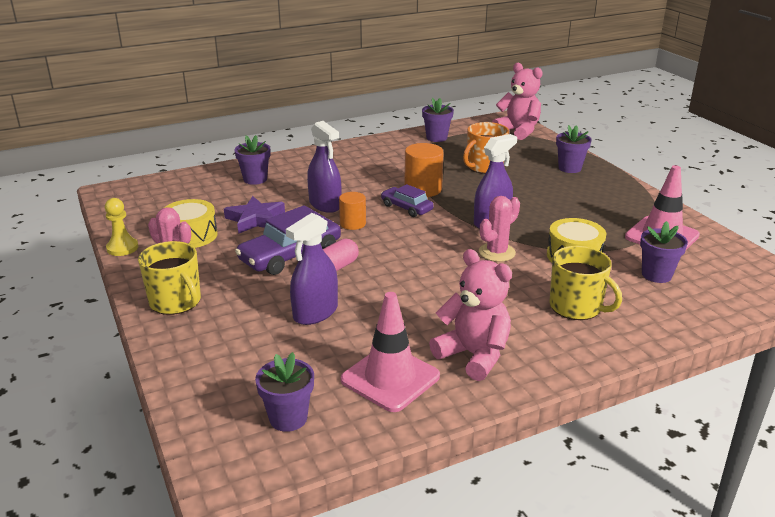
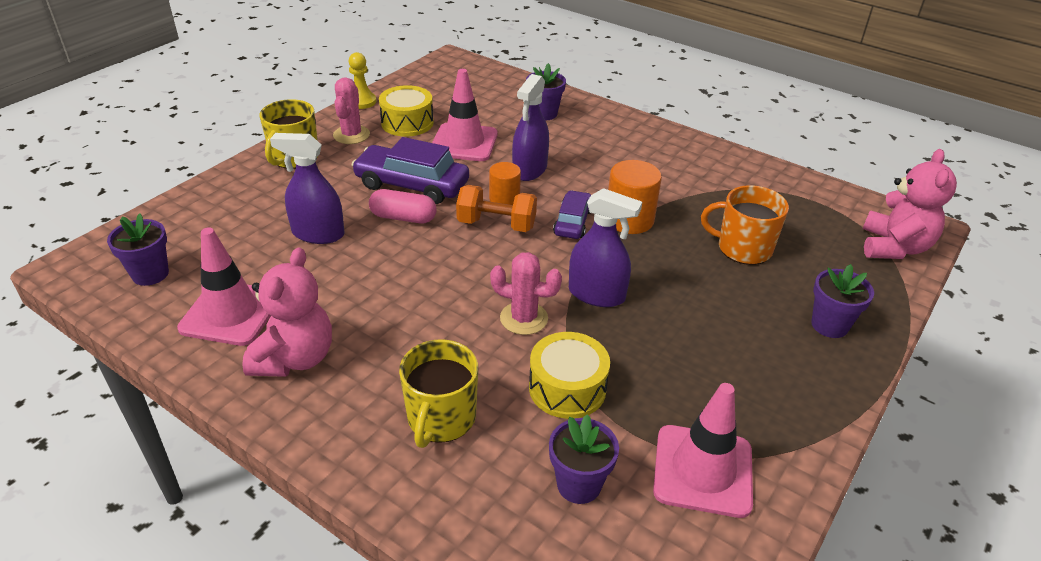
camera: 60 degrees right, 10 degrees up
(255, 219) = (464, 143): purple star -> pink traffic cone
(381, 235) = (496, 224): none -> orange dumbbell
(436, 138) = (782, 188): purple flower pot -> none

